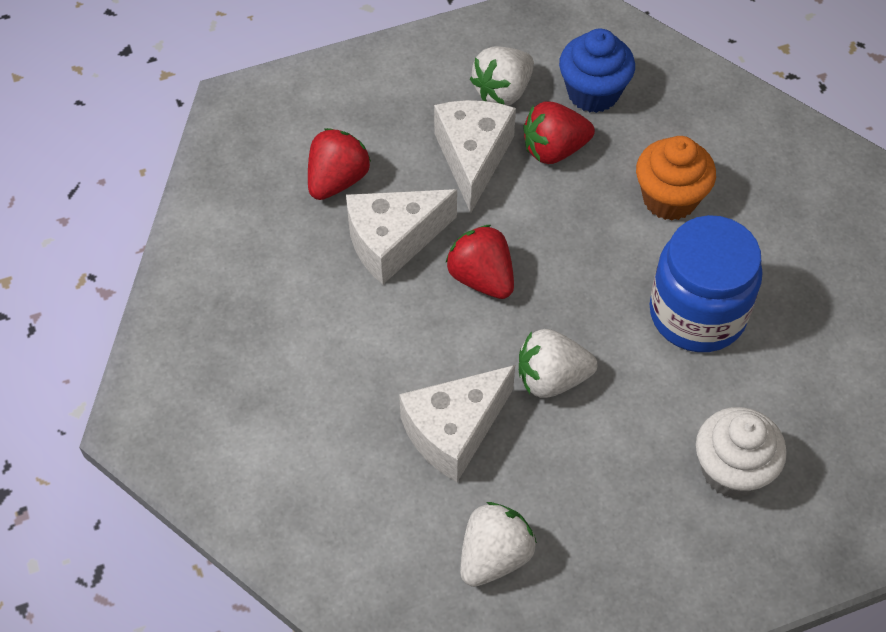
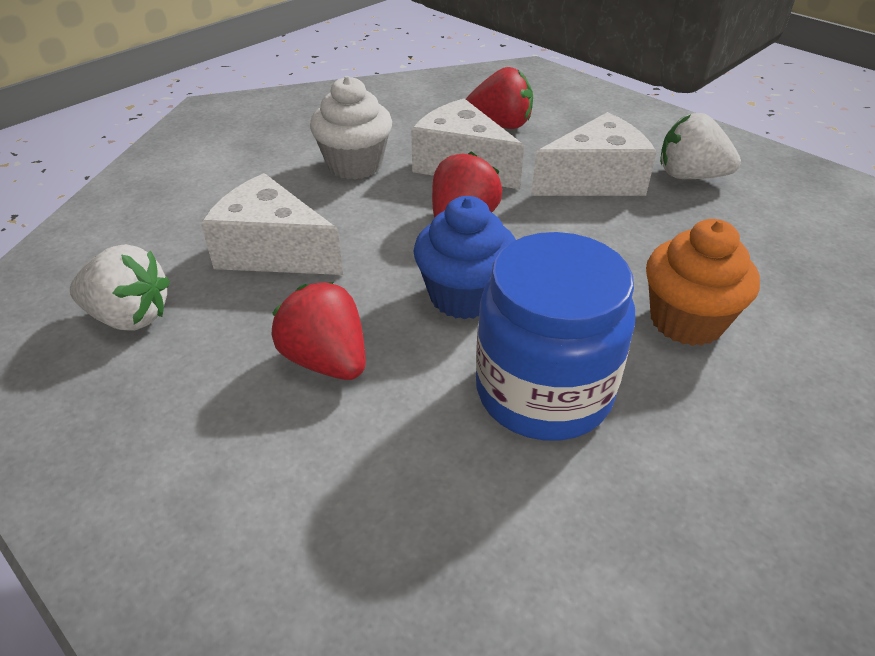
camera: 65 degrees right, 15 degrees down
(551, 379) = (371, 297): white strawberry -> none
(554, 150) = (658, 223): red strawberry -> red strawberry (326, 360)
(593, 93) = (759, 228): blue cupcake -> blue cupcake (464, 296)
(732, 470) = (319, 497): white cupcake -> white cupcake (355, 165)

